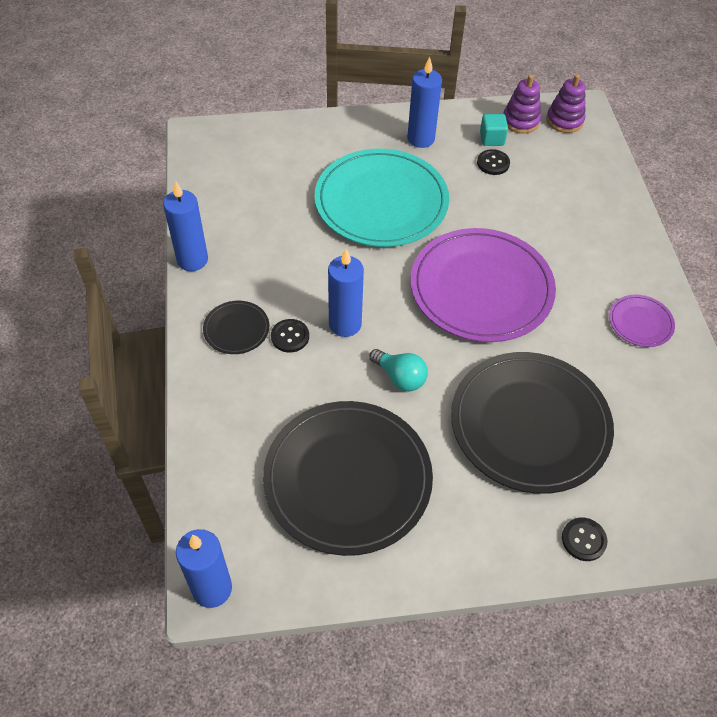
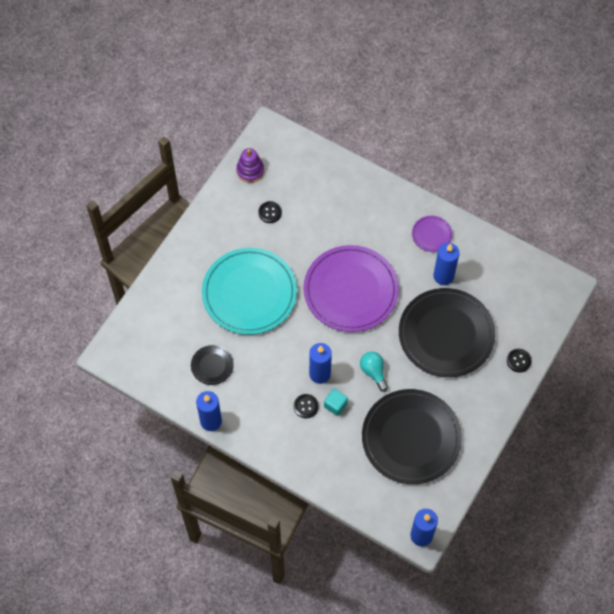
camera: 50 degrees left, 10 degrees up
(236, 329) = (279, 429): black plate -> black plate (212, 365)
(400, 377) = (373, 372): turquoise light bulb -> turquoise light bulb turned 105 degrees counterclockwise
(421, 139) = (218, 235): blue candle -> blue candle (443, 276)
(492, 139) = (251, 197): turquoise cube -> turquoise cube (335, 405)
(564, 120) = (270, 148): purple stacking toy -> none

